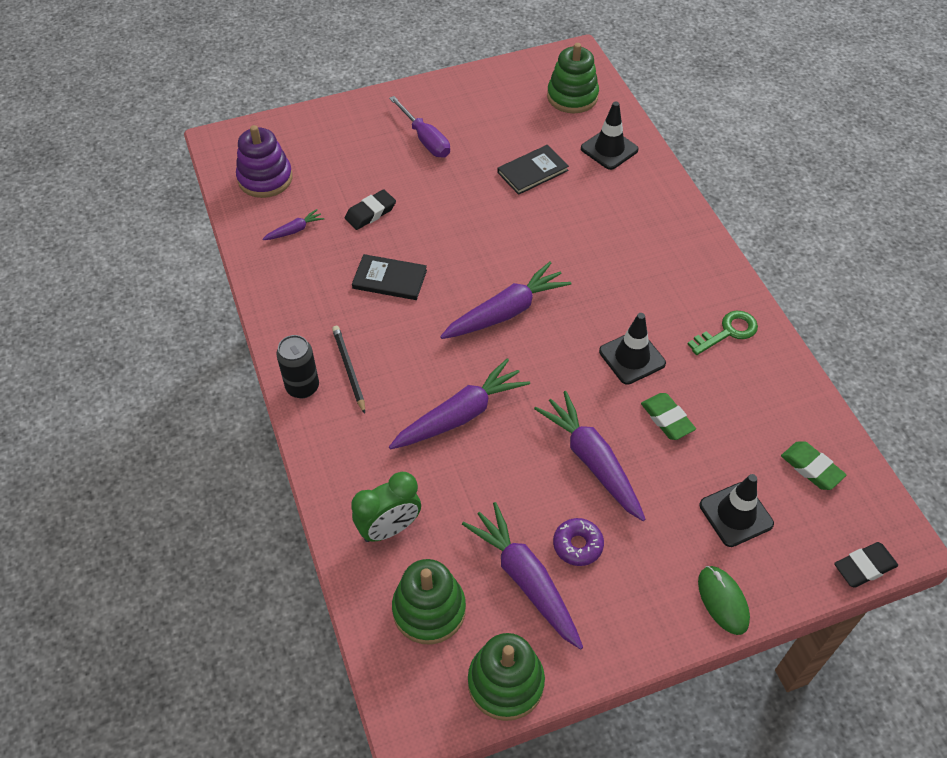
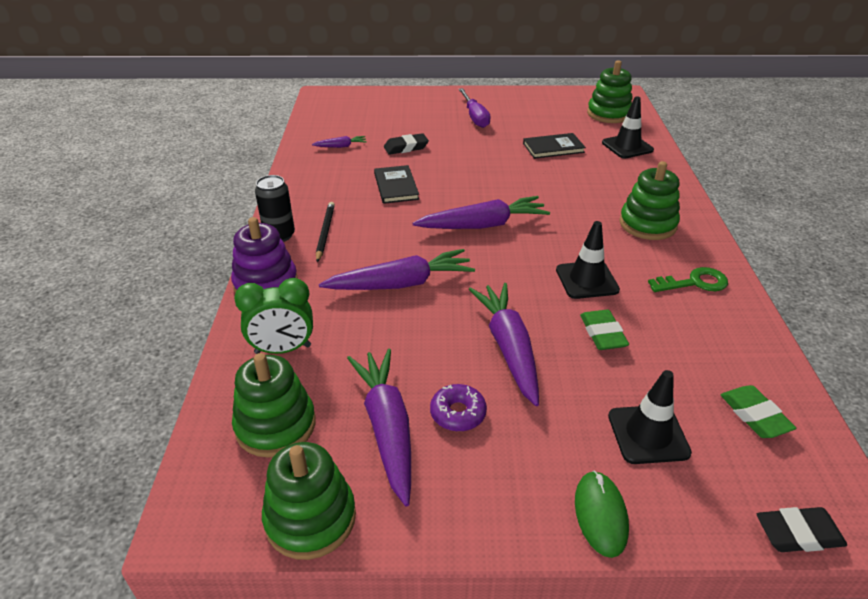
camera: 20 degrees right, 15 degrees down
(265, 178) = (339, 117): purple stacking toy -> purple stacking toy (266, 284)
(389, 279) = (396, 186): black book -> black book turned 45 degrees clockwise
(664, 265) = (647, 224): none -> green stacking toy

